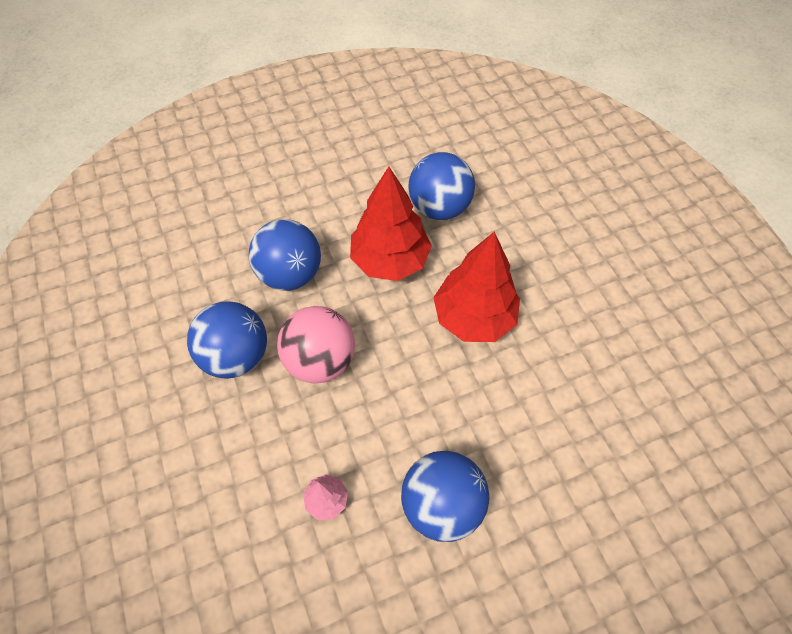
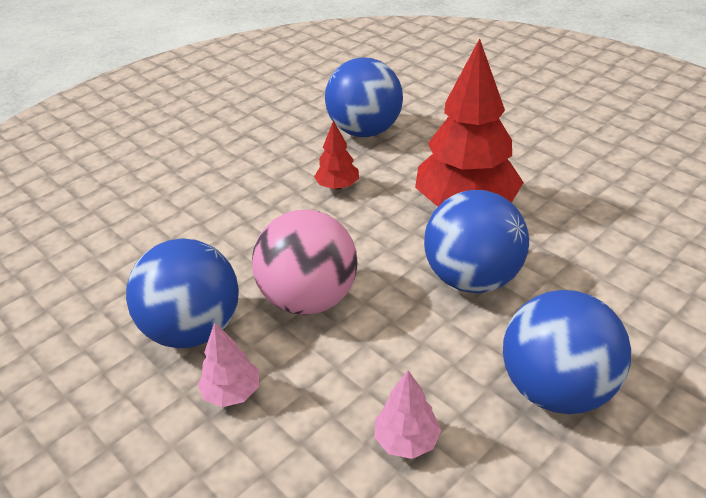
camera: 20 degrees left, 20 degrees down
(239, 417) = (232, 393): none -> pink tree
(290, 274) = (223, 232): blue ball -> blue ball (472, 278)
(390, 260) = (337, 186): red tree -> red tree, size x0.45

